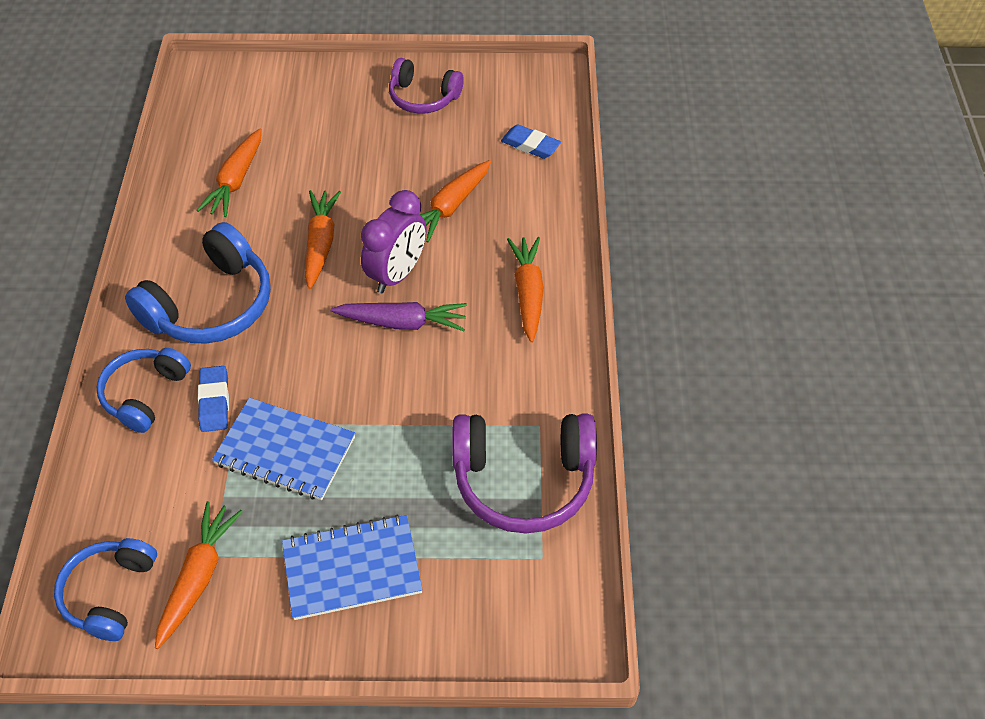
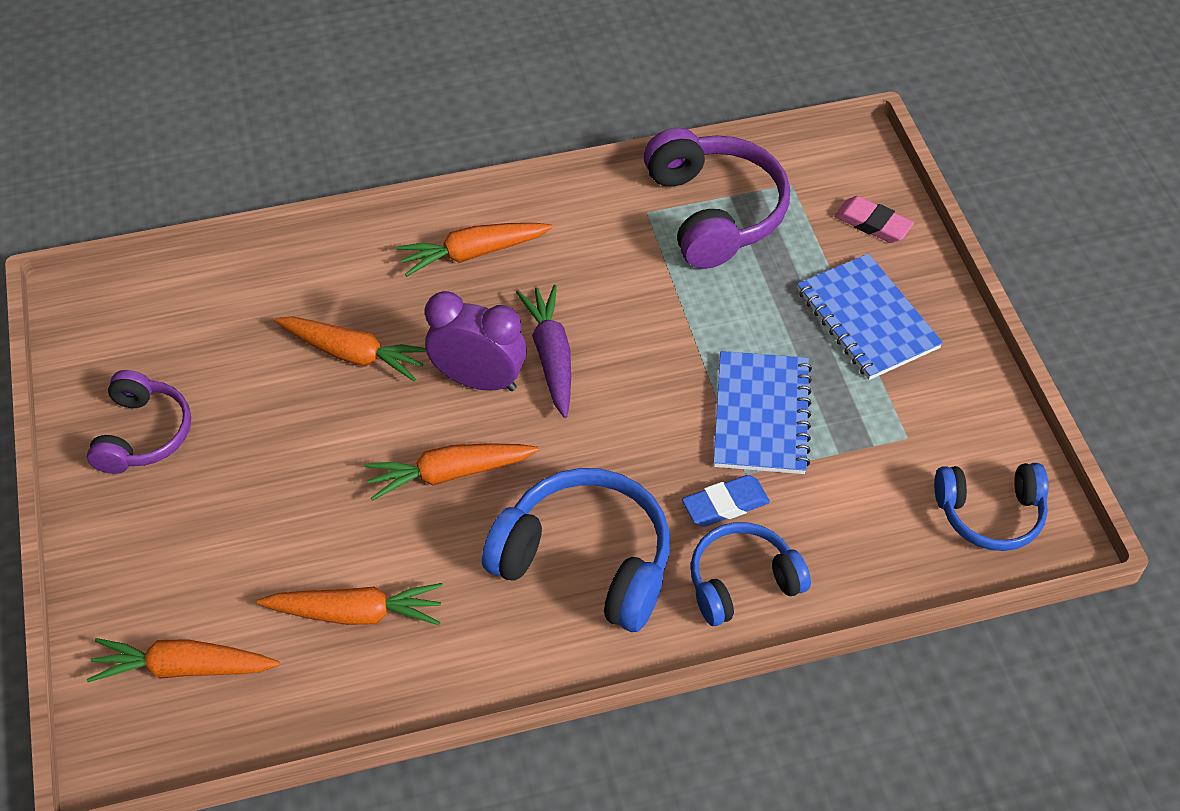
camera: 105 degrees left, 0 degrees up
(145, 394) = (742, 582): blue headphones -> blue headphones turned 150 degrees clockwise
(199, 576) = (935, 442): orange carrot -> orange carrot (183, 668)
(467, 616) = (872, 224): none -> pink eraser
(530, 145) = (224, 297): blue eraser -> none

